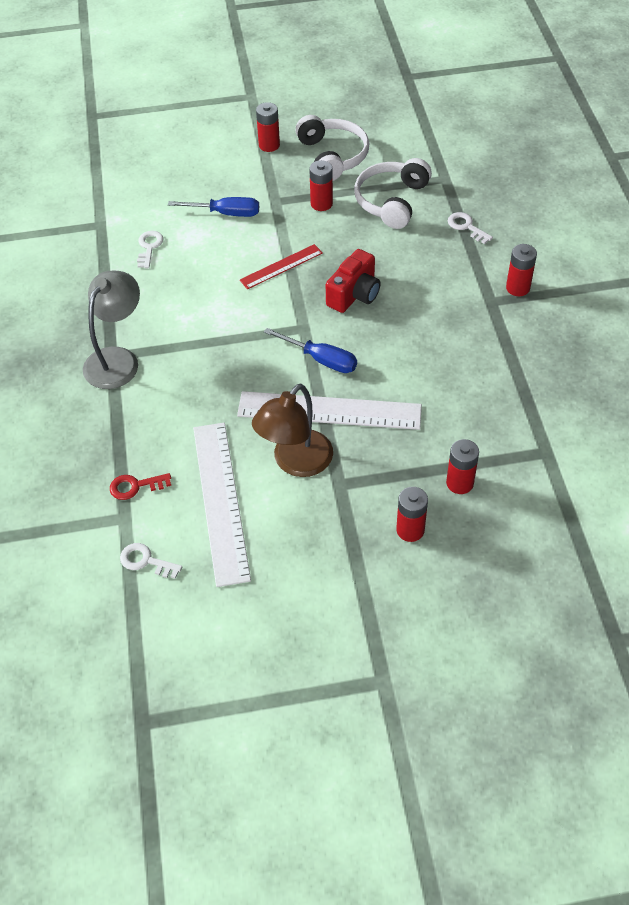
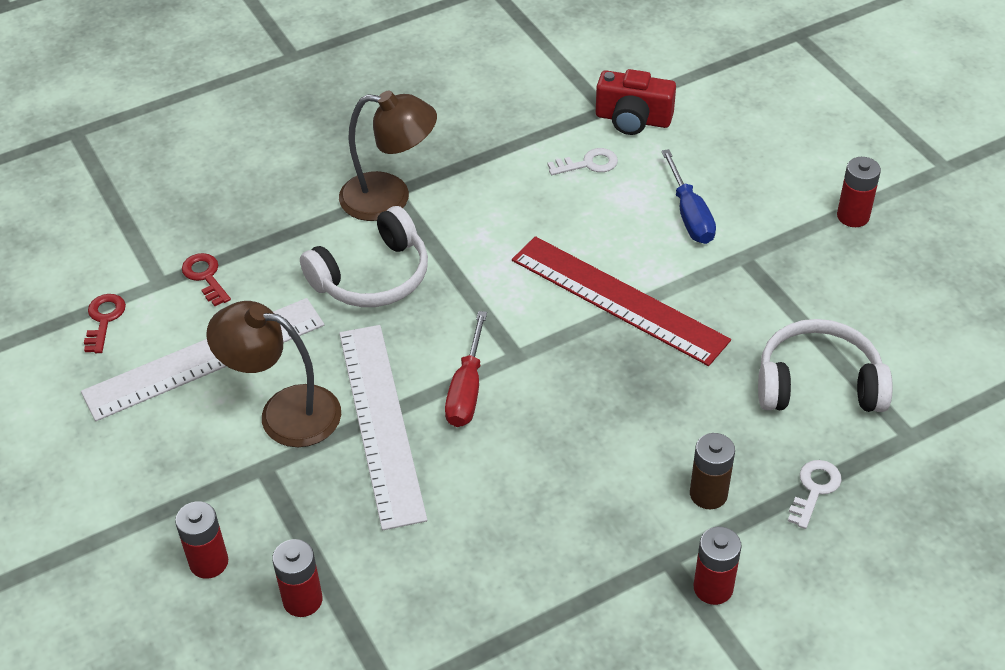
camera: 70 degrees right, 5 degrees down
(117, 359) = (390, 198): grey lamp -> brown lamp
(146, 561) = (104, 320): white key -> red key
(281, 266) = (618, 299): red ruler -> red ruler, size x1.84
(321, 204) = (765, 306): red battery -> none
(321, 359) = (467, 389): blue screwdriver -> red screwdriver
(332, 156) = (873, 290): white headphones -> white headphones (372, 276)
(354, 294) = (603, 392): red camera -> red camera (633, 119)
(452, 270) = (708, 494): none -> brown battery

